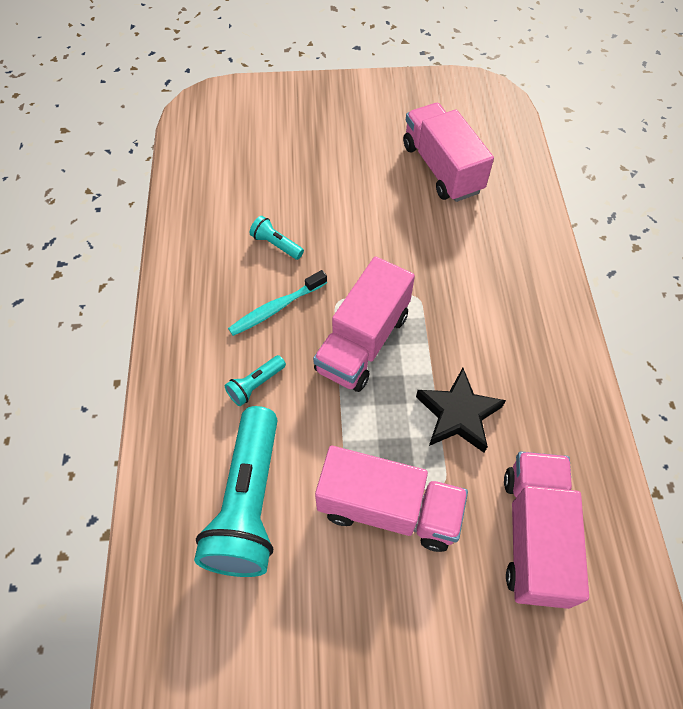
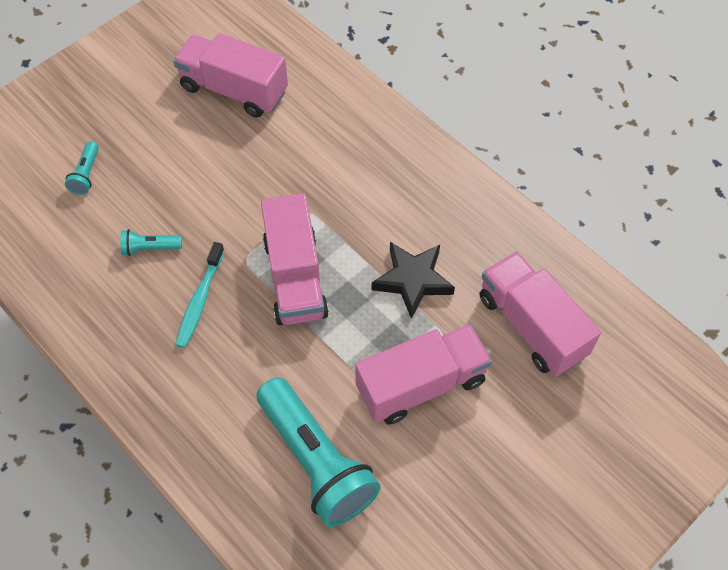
camera: 40 degrees left, 0 degrees up
(255, 385) = (240, 372): turquoise flashlight -> turquoise flashlight (86, 174)

